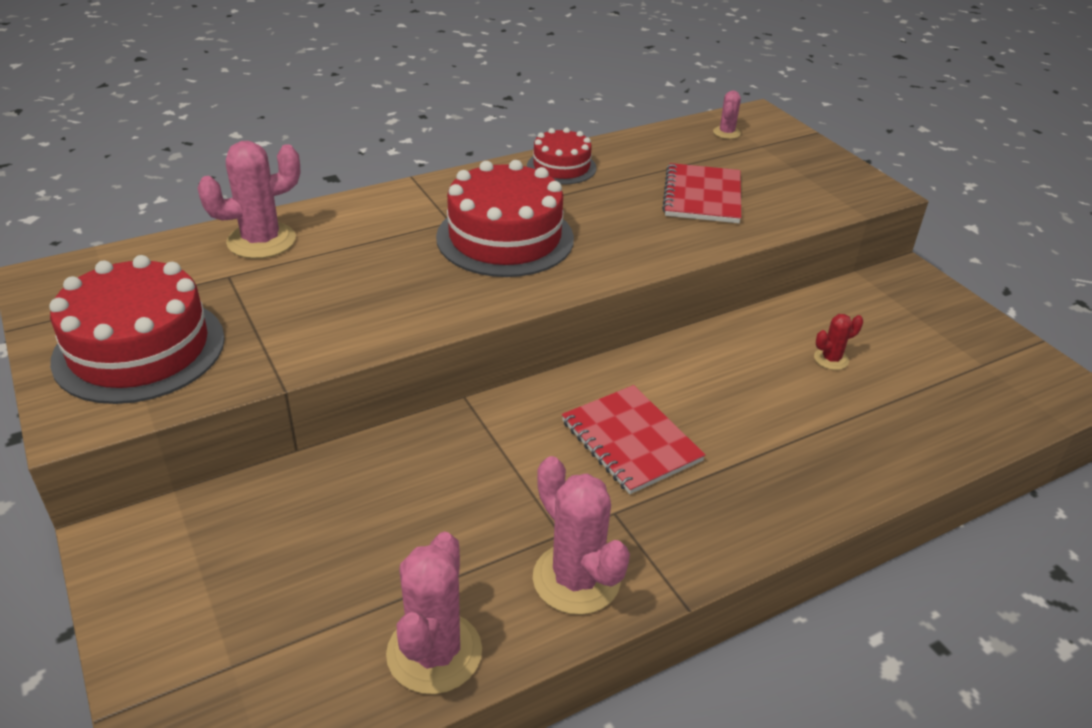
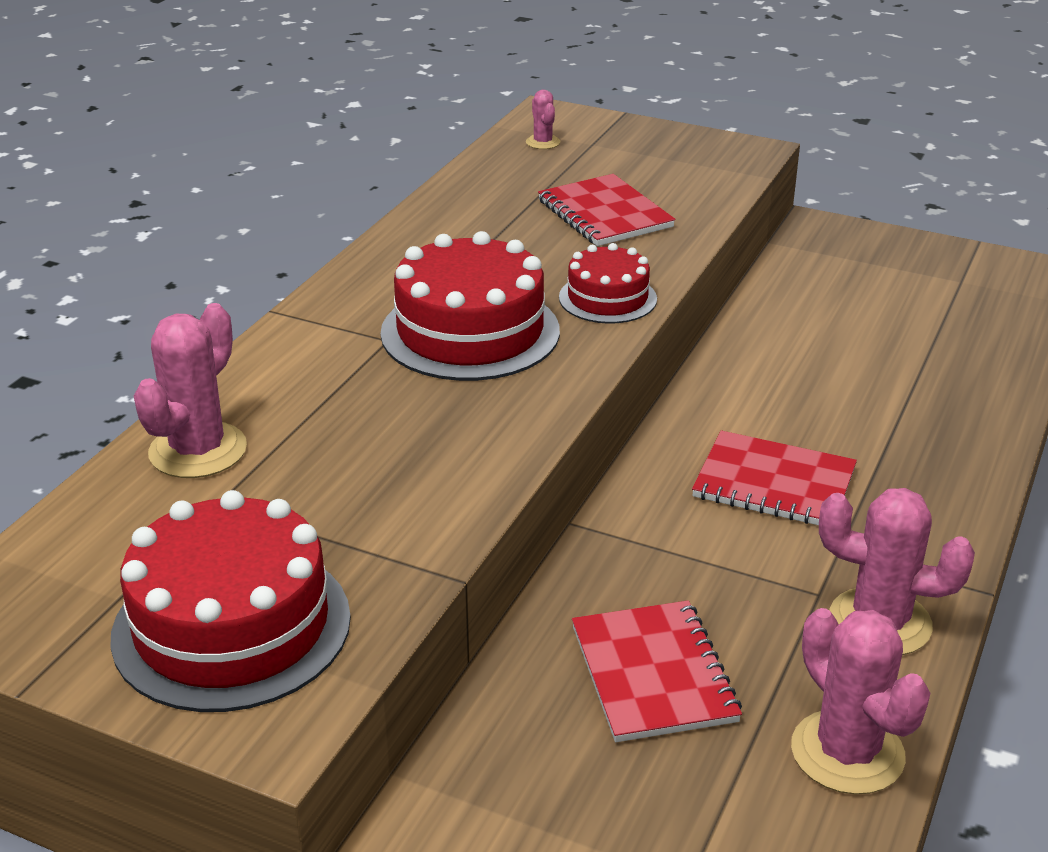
camera: 35 degrees left, 5 degrees down
(385, 522) = (653, 674): none -> red notebook
(561, 167) = (425, 237): red cake -> red cake (607, 298)
(831, 359) = (845, 330): red cactus -> none

